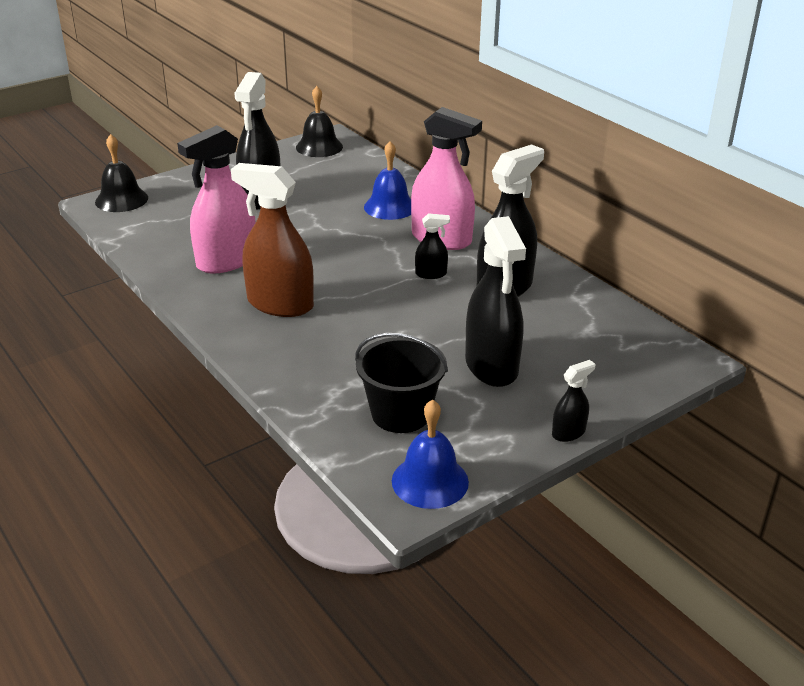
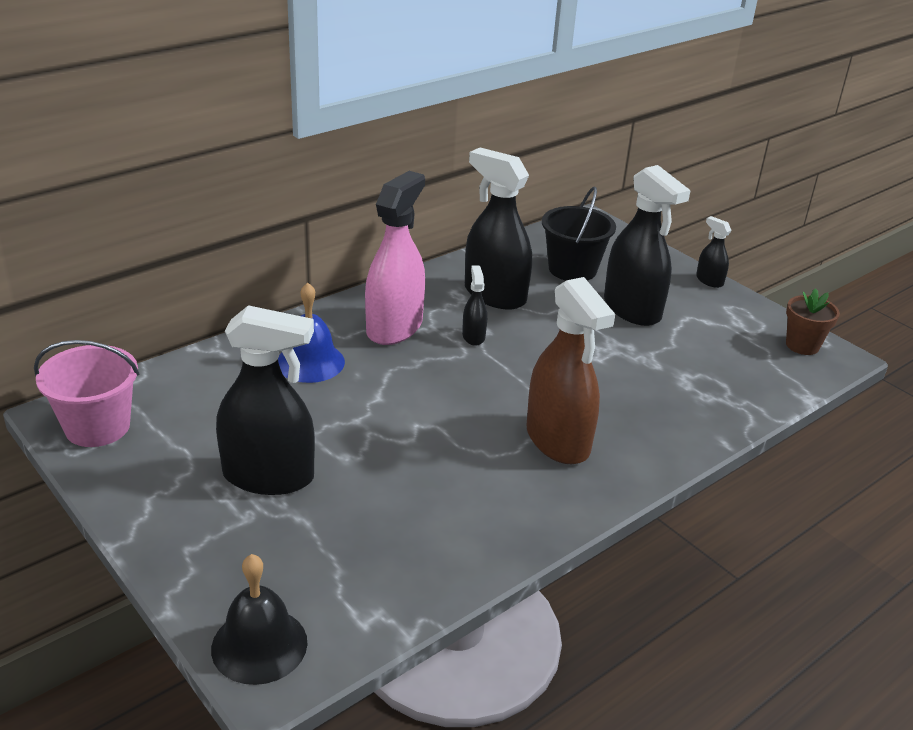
camera: 95 degrees left, 0 degrees up
(226, 261) = (461, 494): pink spray bottle -> none
(280, 304) = (558, 440): brown spray bottle -> brown spray bottle turned 45 degrees counterclockwise
(319, 147) = (97, 427): black bell -> pink bucket
(401, 414) = (723, 358): black bucket -> black bucket (572, 269)
(430, 481) = (802, 345): blue bell -> brown flower pot
(491, 366) = (632, 309): black spray bottle -> black spray bottle turned 75 degrees clockwise

